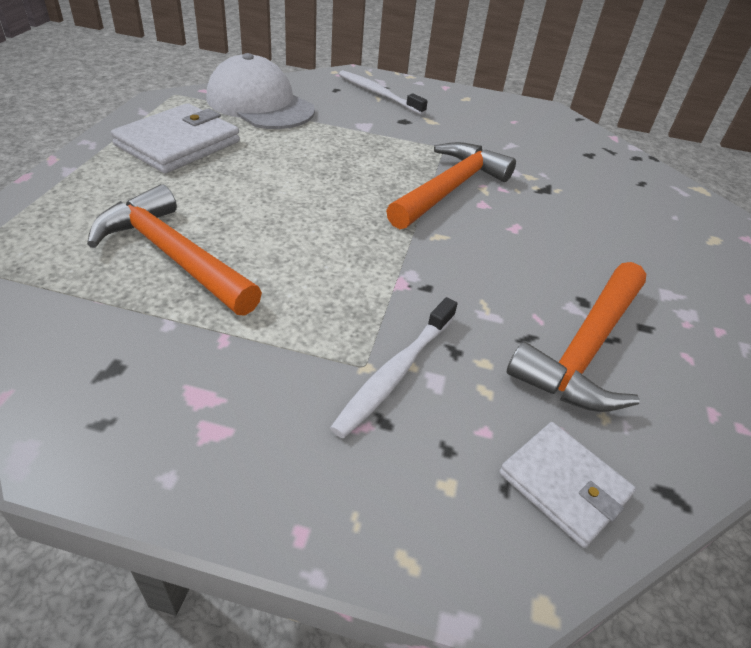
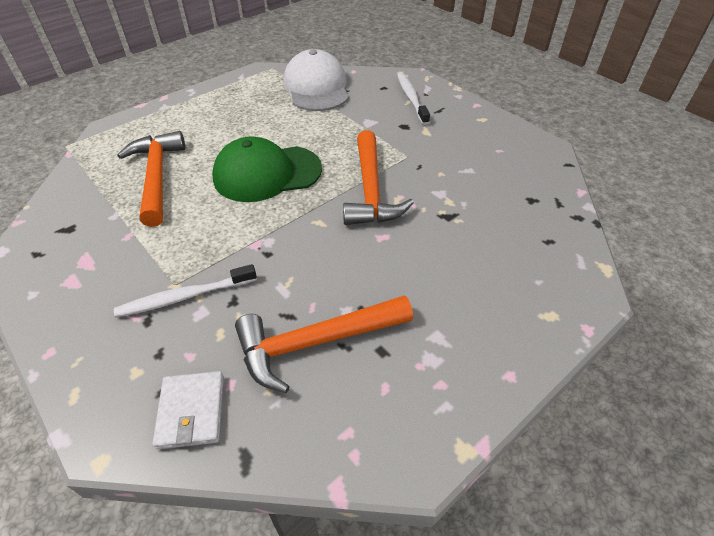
camera: 40 degrees right, 5 degrees up
(178, 143) = (236, 104): white wallet -> none
(318, 206) = (267, 173): none -> green cap
(450, 188) = (371, 190): orange hammer -> orange hammer turned 105 degrees clockwise

